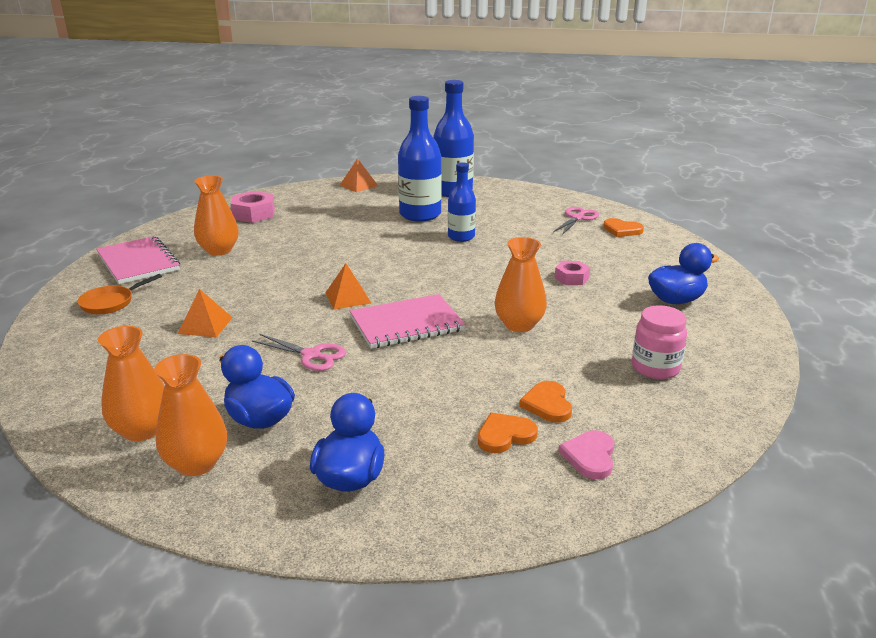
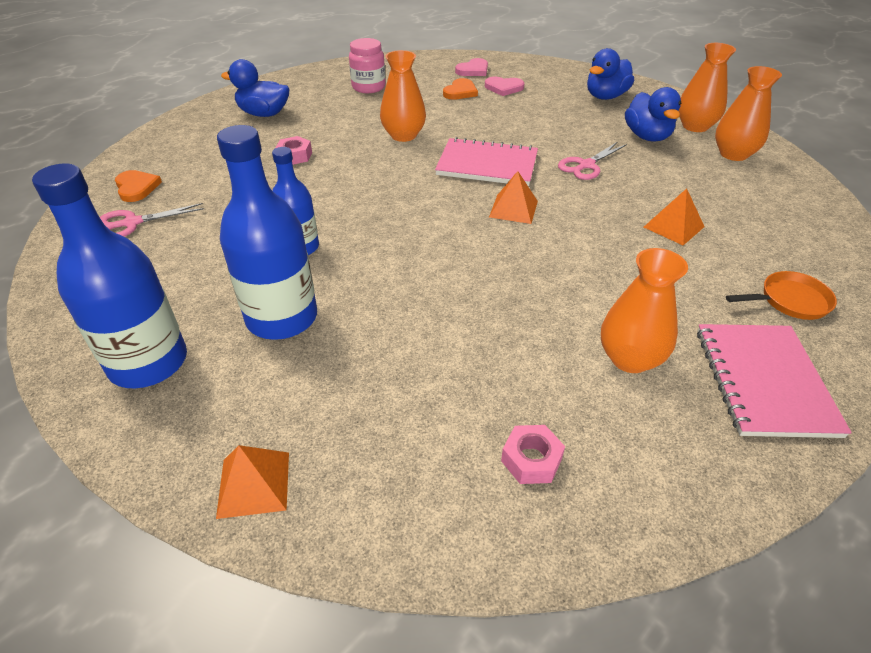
camera: 145 degrees left, 15 degrees up
(254, 214) = (531, 460): pink nut -> pink nut, size x0.63
(311, 355) = (586, 165): pink scissors -> pink scissors turned 105 degrees counterclockwise
(505, 435) = (503, 88): orange heart -> pink heart

